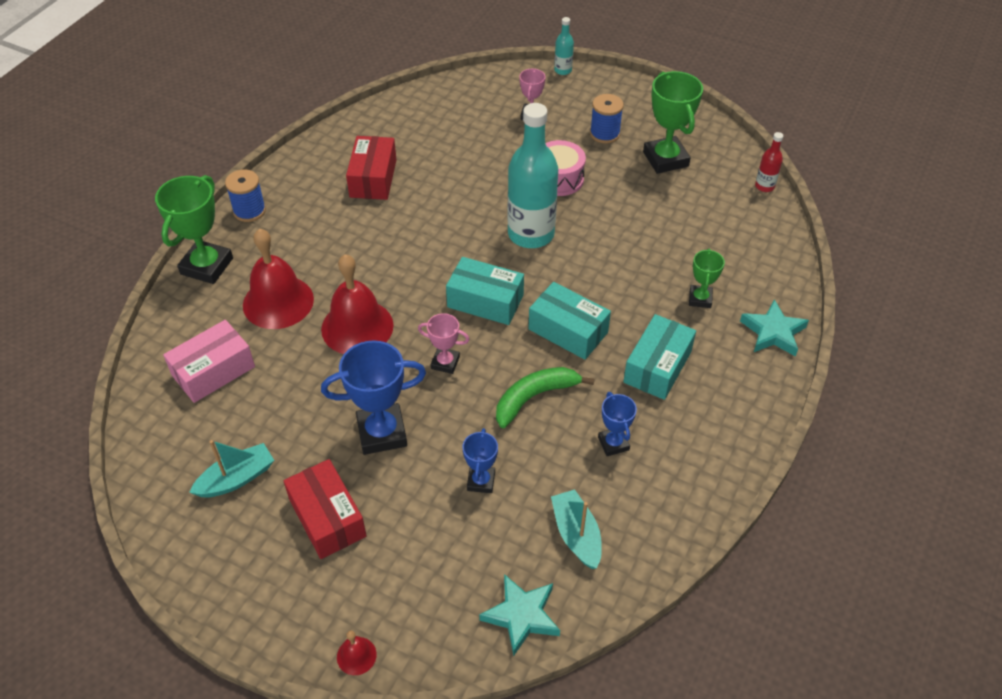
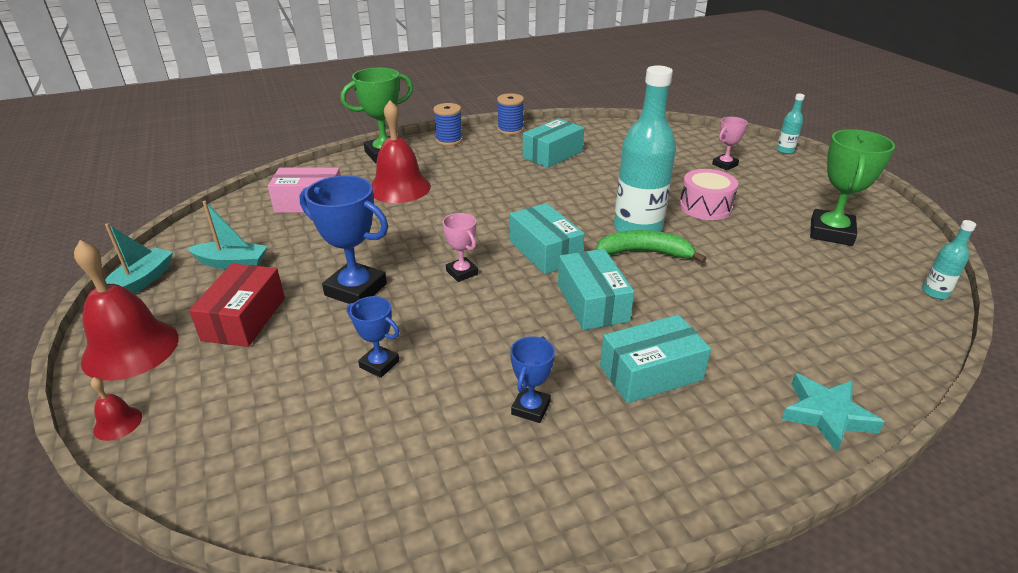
camera: 40 degrees right, 15 degrees down
(357, 327) = (429, 223): red bell -> red bell (130, 349)
(373, 178) = (552, 154): red box -> turquoise box
(481, 481) = (379, 364): blue trophy -> blue trophy turned 75 degrees clockwise
(521, 615) = (264, 492): turquoise star -> none
(534, 397) = (502, 332): green banana -> green banana (644, 253)
(576, 534) = (400, 460): turquoise boat -> turquoise boat (141, 282)
(604, 134) = (783, 196): blue spool -> blue spool (510, 130)
(700, 299) = (761, 344): green trophy -> none
(764, 186) = (935, 292): red bottle -> turquoise bottle

